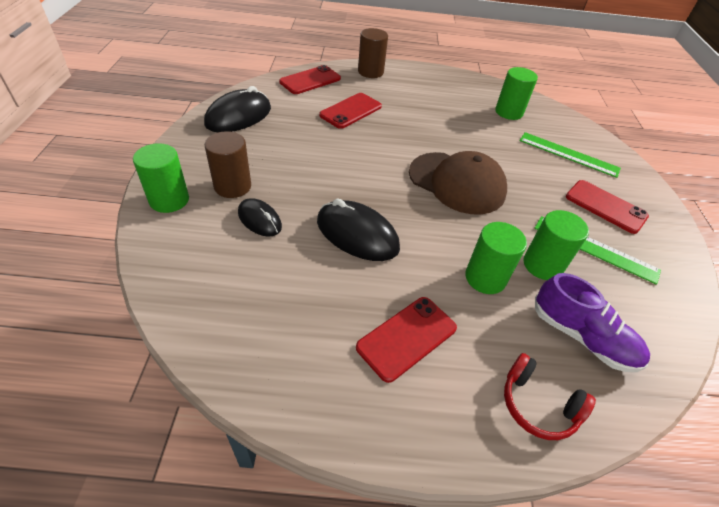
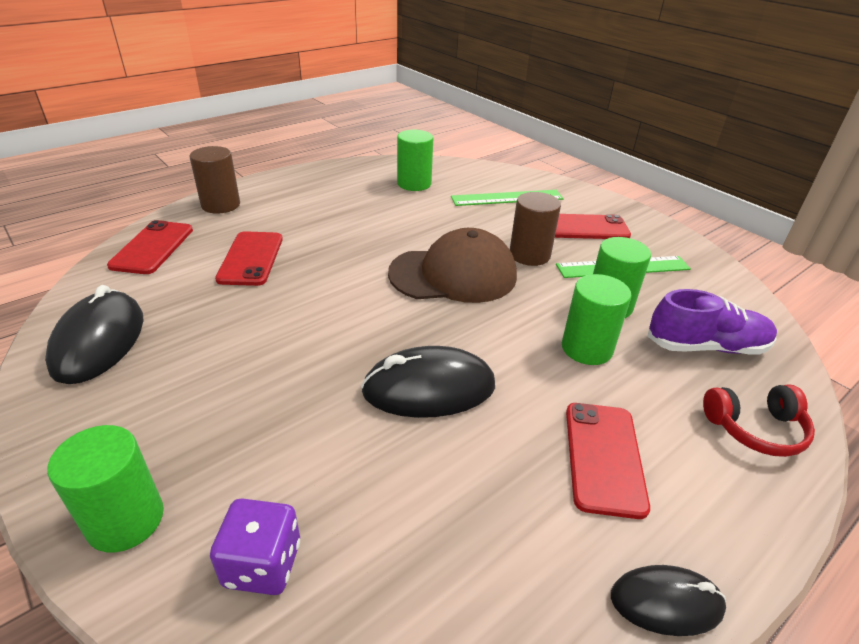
camera: 40 degrees left, 10 degrees down
(194, 254) = (262, 564): none -> purple dice
(232, 186) = (205, 435): brown cylinder -> brown cylinder (529, 255)
(259, 220) = (297, 452): black mouse -> black mouse (666, 602)

